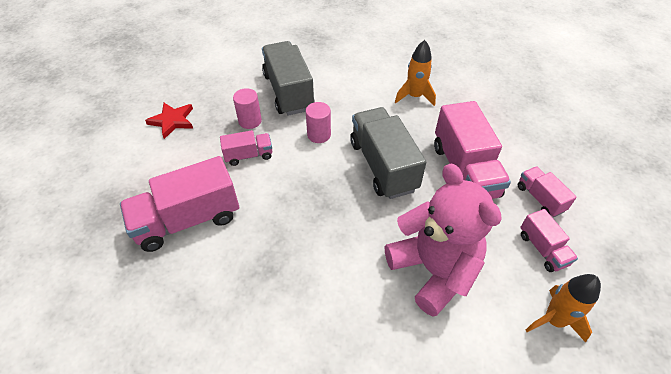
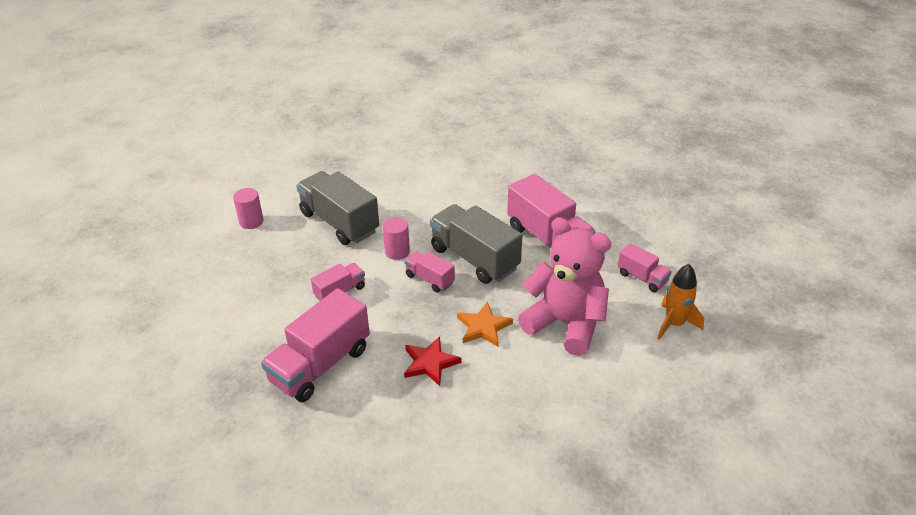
camera: 25 degrees left, 10 degrees down
(172, 121) = (234, 287): red star -> red star (430, 363)
(250, 121) = (318, 261): pink cylinder -> pink cylinder (251, 221)
(350, 240) = (483, 327): none -> orange star
(414, 96) = (467, 189): orange rocket -> none
(540, 198) = (621, 240): pink truck -> pink truck (429, 279)

